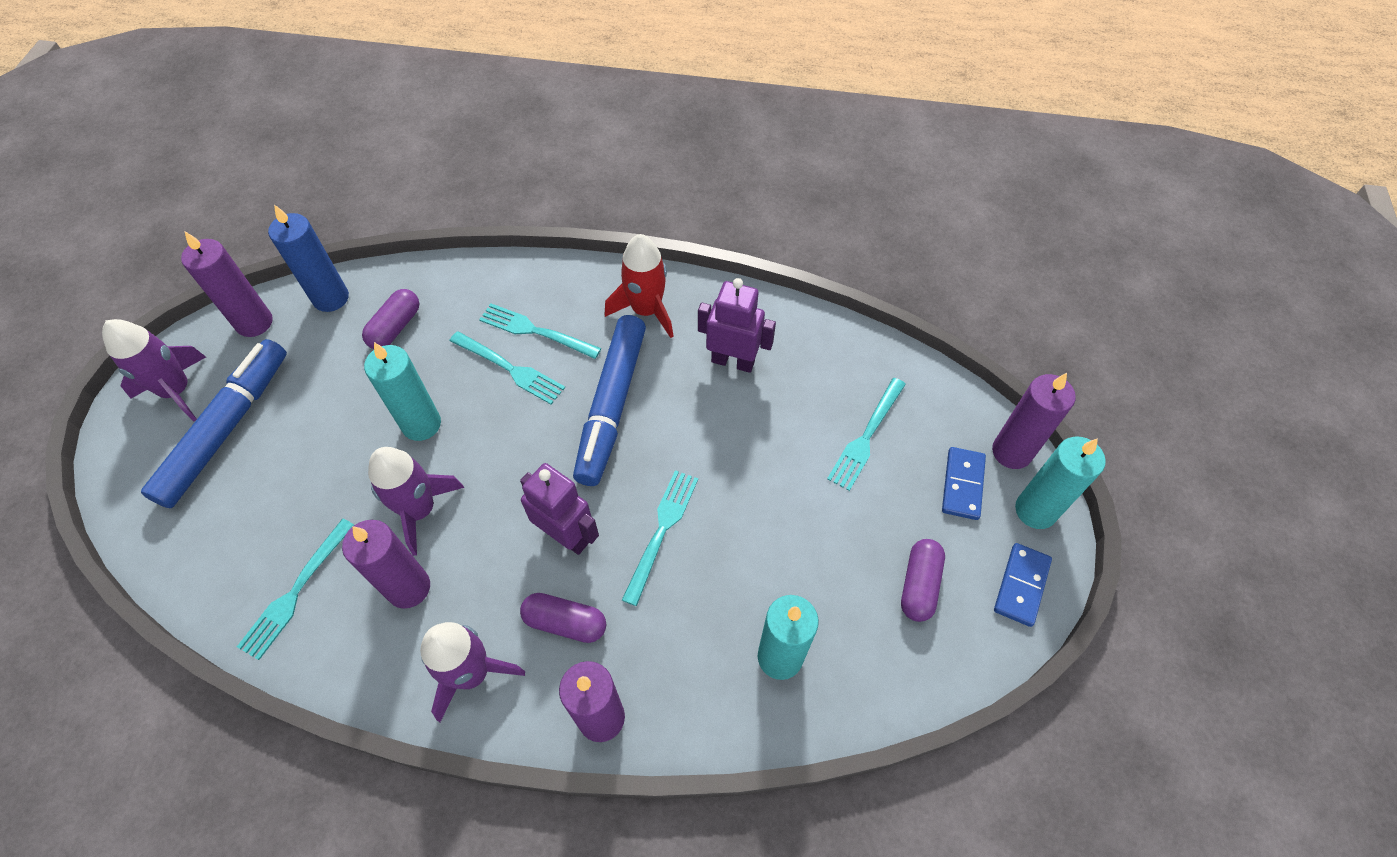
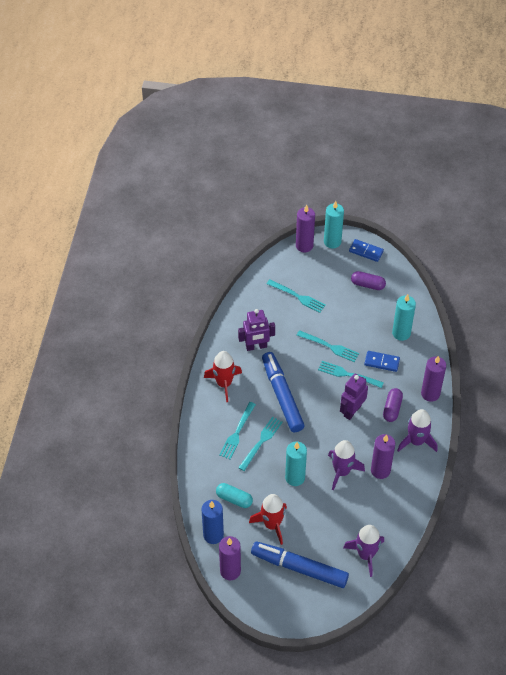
camera: 90 degrees left, 5 degrees down
(177, 390) = (276, 599): purple rocket -> purple rocket (365, 555)
(295, 592) = (385, 516): turquoise fork -> turquoise fork (330, 346)
(329, 385) = (272, 524): none -> red rocket
(395, 327) = (234, 499): purple capsule -> turquoise capsule
(612, 405) = (282, 396): blue marker -> blue marker turned 120 degrees counterclockwise
(733, 361) = (256, 346): purple robot -> purple robot turned 120 degrees counterclockwise
(963, 485) = (321, 264): blue domino -> blue domino (382, 362)

